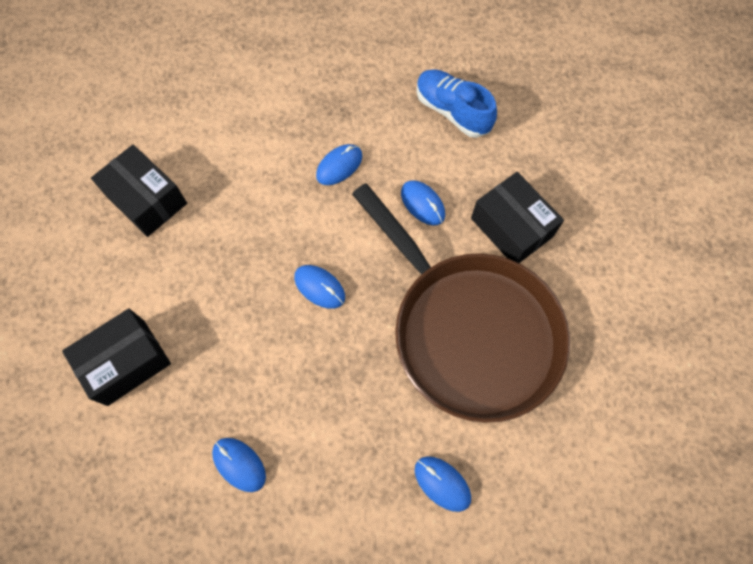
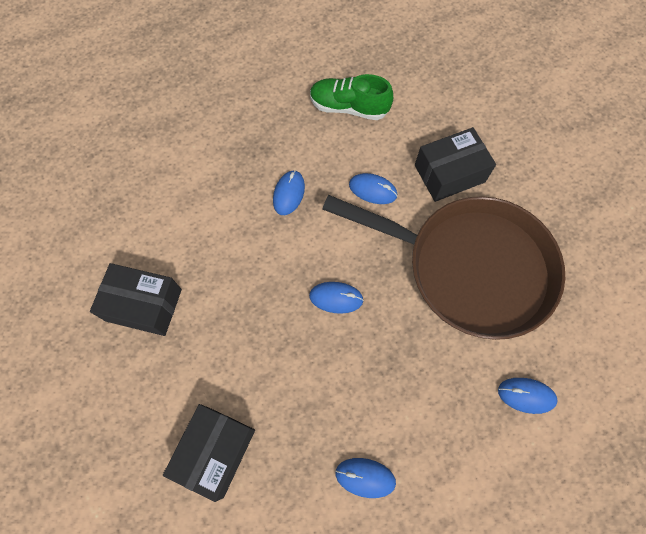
camera: 30 degrees left, 0 degrees up
(452, 111) = (349, 107): blue shoe -> green shoe
(511, 227) = (449, 173): black box -> black box turned 45 degrees counterclockwise

